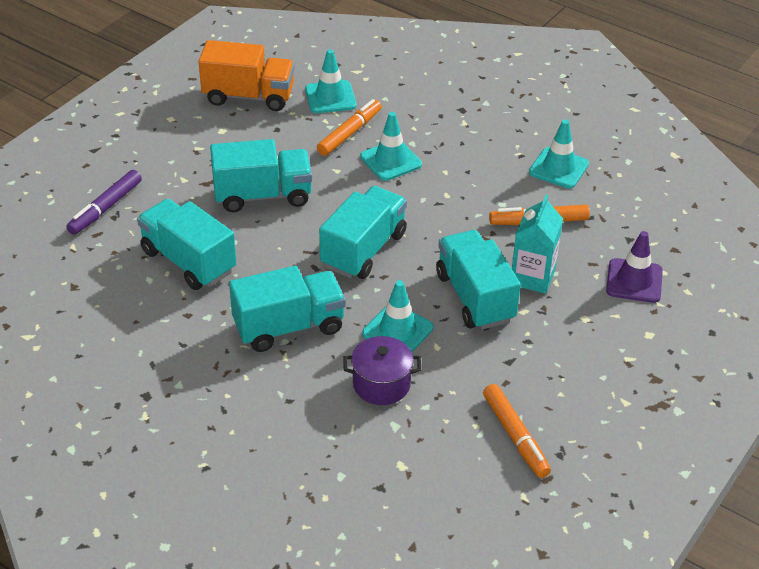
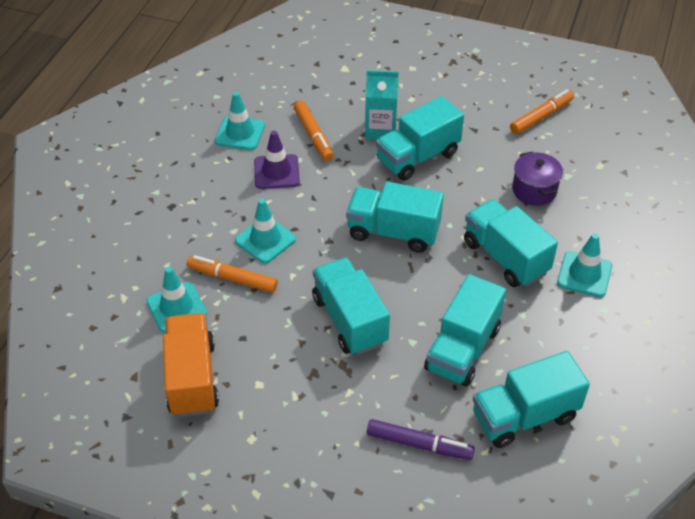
camera: 105 degrees left, 5 degrees up
(91, 281) = (524, 416): none -> turquoise truck
(397, 331) = (475, 192): turquoise traffic cone -> turquoise traffic cone (584, 274)
(634, 281) = (360, 79): purple traffic cone -> purple traffic cone (276, 172)

